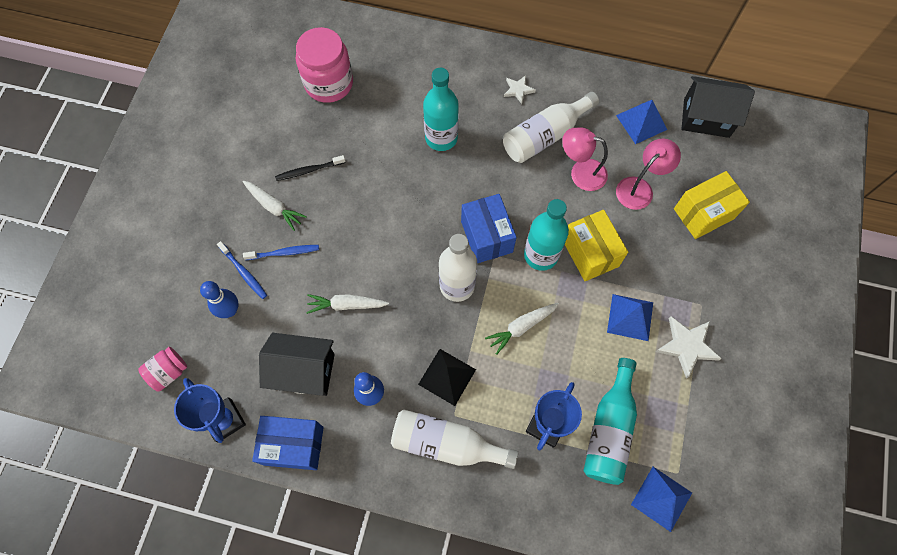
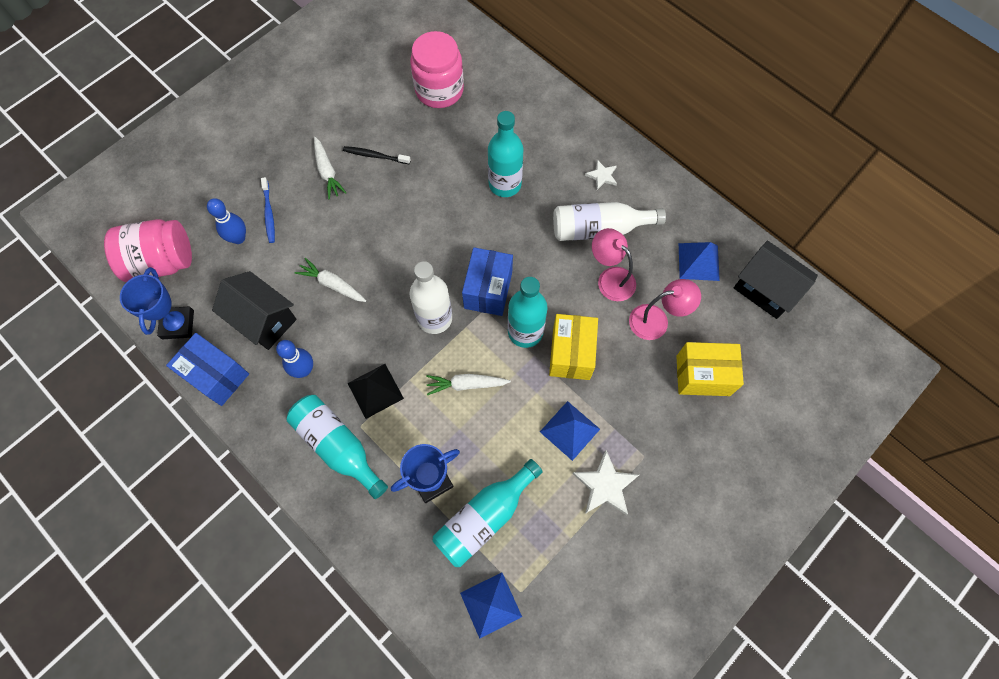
camera: 30 degrees right, 0 degrees up
(169, 372) = (161, 262): pink jar -> pink jar, size x1.88
(284, 253) = (311, 214): blue toothbrush -> none
(446, 444) = (338, 446): white bottle -> turquoise bottle

